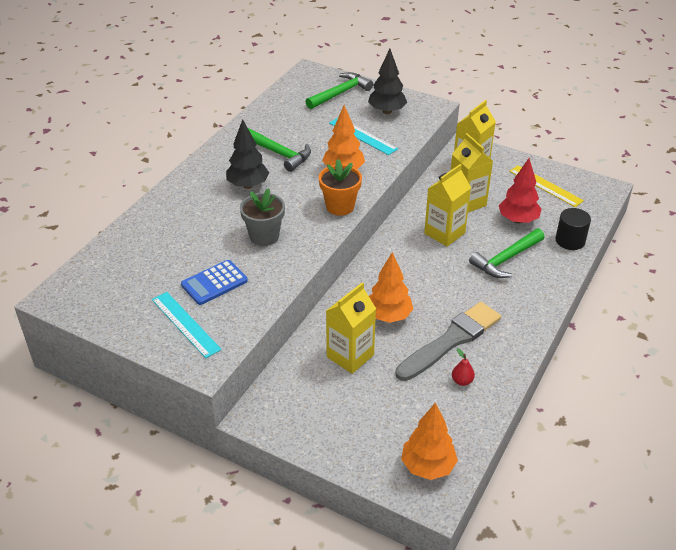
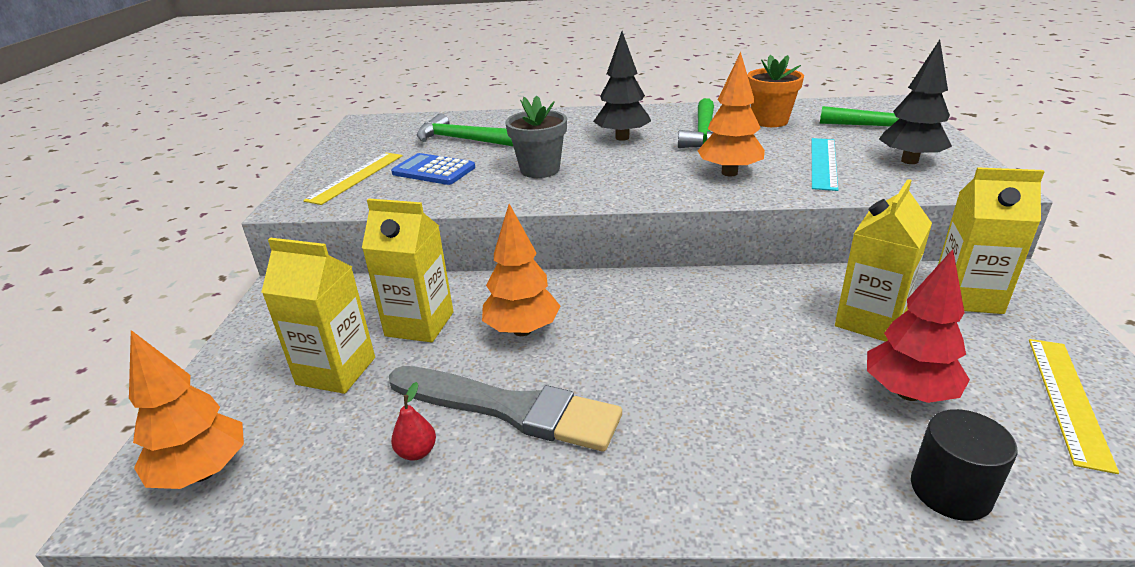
camera: 65 degrees right, 10 degrees down
(185, 324) = (356, 177): turquoise ruler -> yellow ruler
(340, 206) = (650, 192): orange flower pot -> orange flower pot (769, 121)
(444, 233) = (762, 323): yellow carton -> yellow carton (336, 371)
(506, 259) = (778, 411): green hammer -> green hammer (462, 140)

